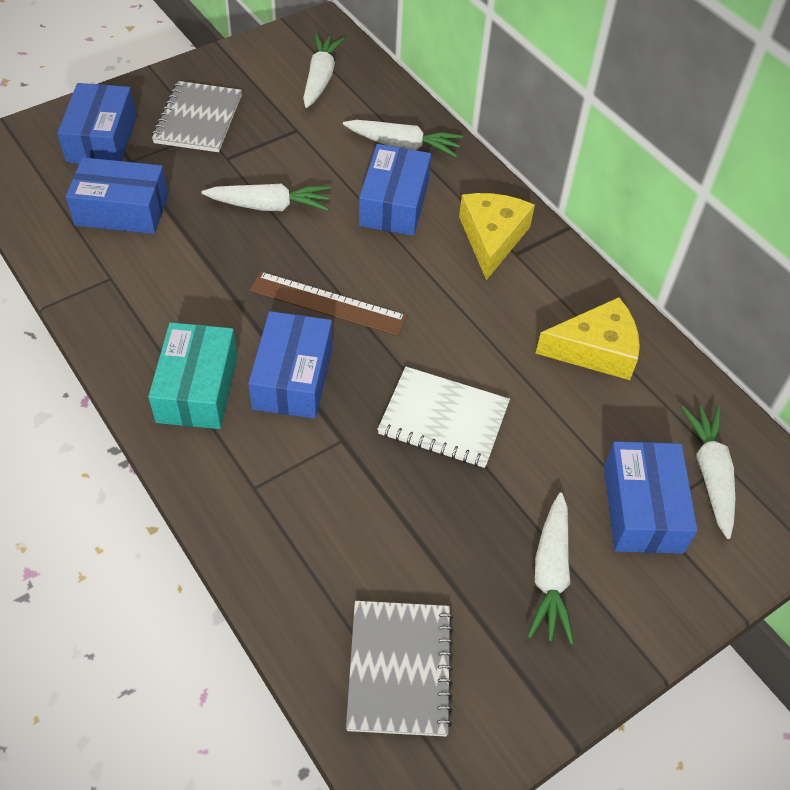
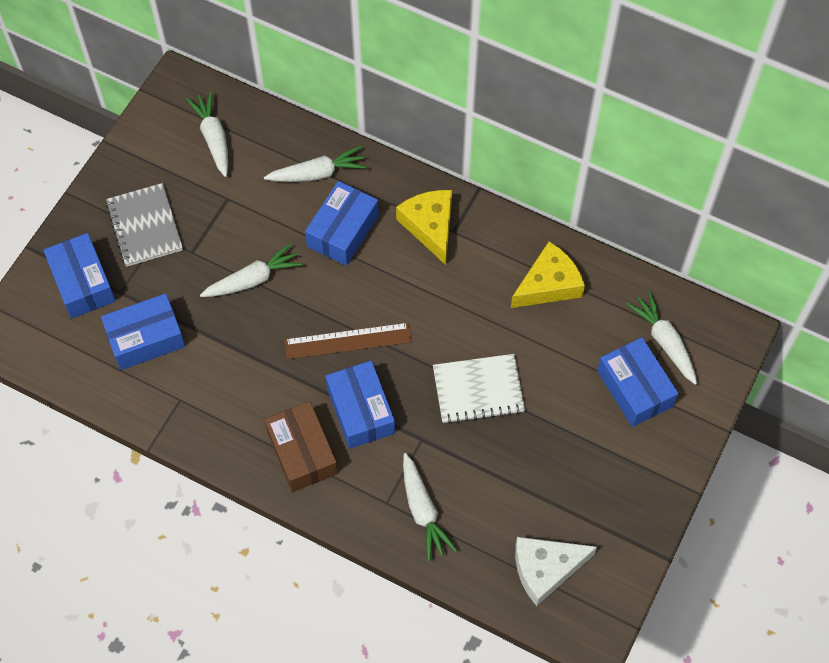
camera: 25 degrees left, 10 degrees up
(197, 388) = (302, 452): turquoise box -> brown box
(394, 203) = (343, 231): blue box -> blue box turned 45 degrees clockwise
(399, 669) = (546, 569): grey notebook -> white cheese
(550, 574) = (602, 462): white carrot -> white carrot (423, 511)

